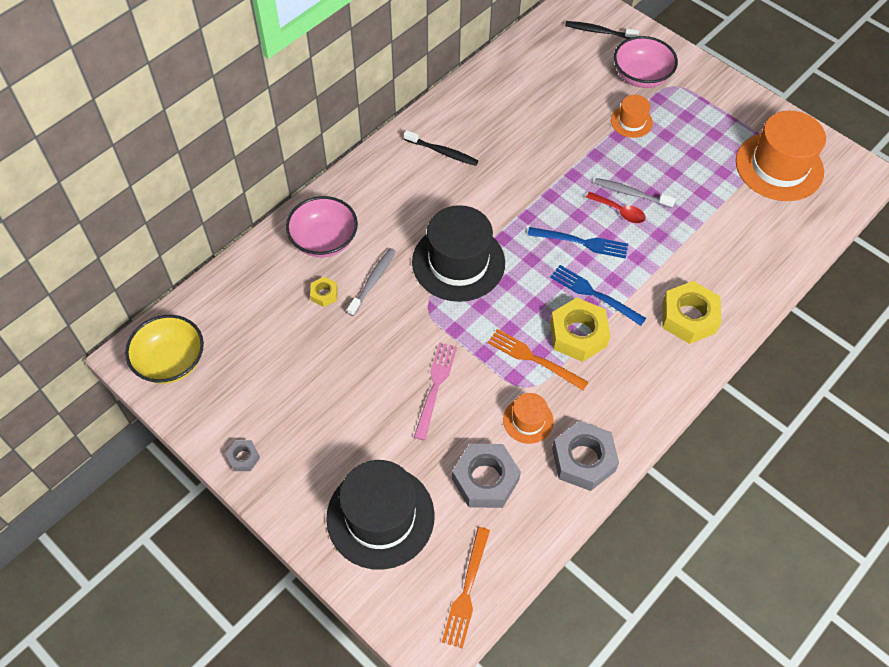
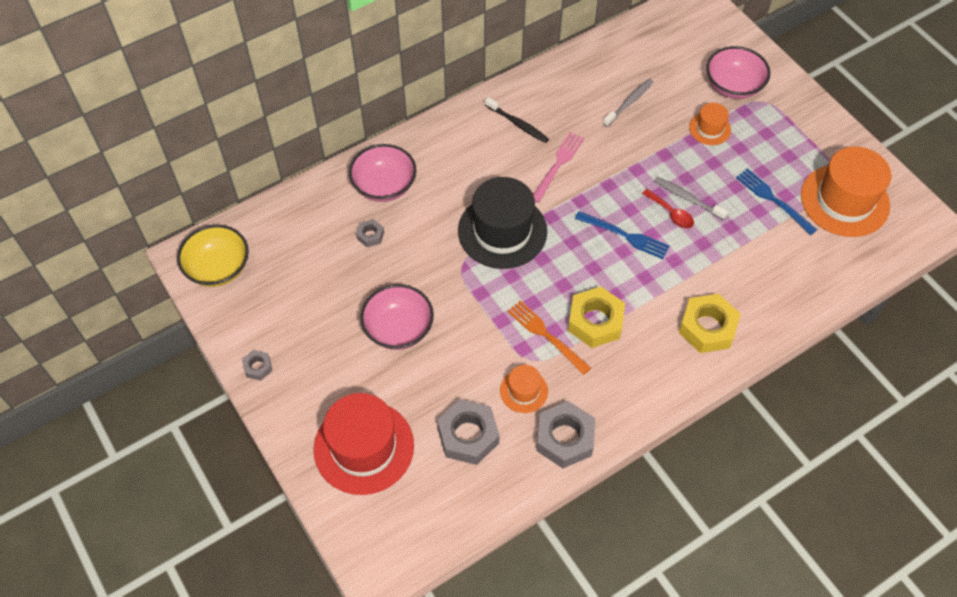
camera: 15 degrees right, 0 degrees up
(324, 294) = (370, 235): yellow nut -> grey nut
(373, 281) = (418, 232): grey toothbrush -> grey toothbrush (629, 102)
(380, 516) = (364, 447): black hat -> red hat
(381, 384) = (398, 329): none -> pink bowl
(435, 385) = (447, 340): pink fork -> pink fork (558, 164)
(466, 592) = (421, 532): orange fork -> none
(593, 294) = (621, 286): blue fork -> blue fork (772, 199)
(599, 32) = (705, 34): black toothbrush -> none

